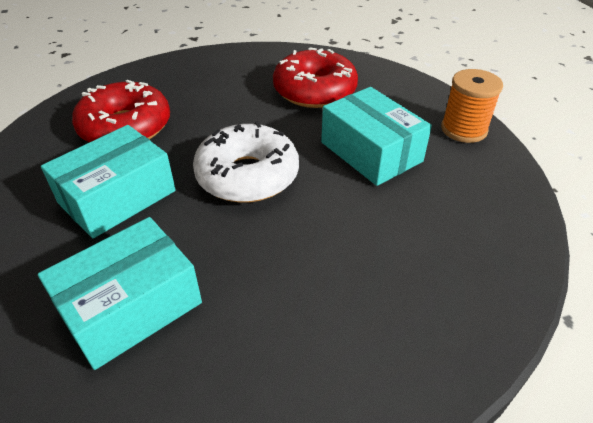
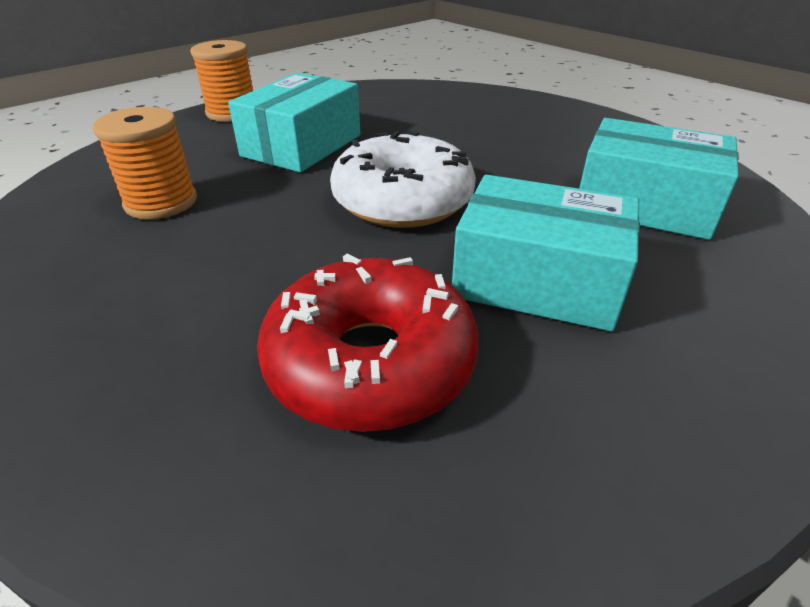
camera: 115 degrees left, 5 degrees down
(314, 91) = (161, 202): red donut -> orange spool

